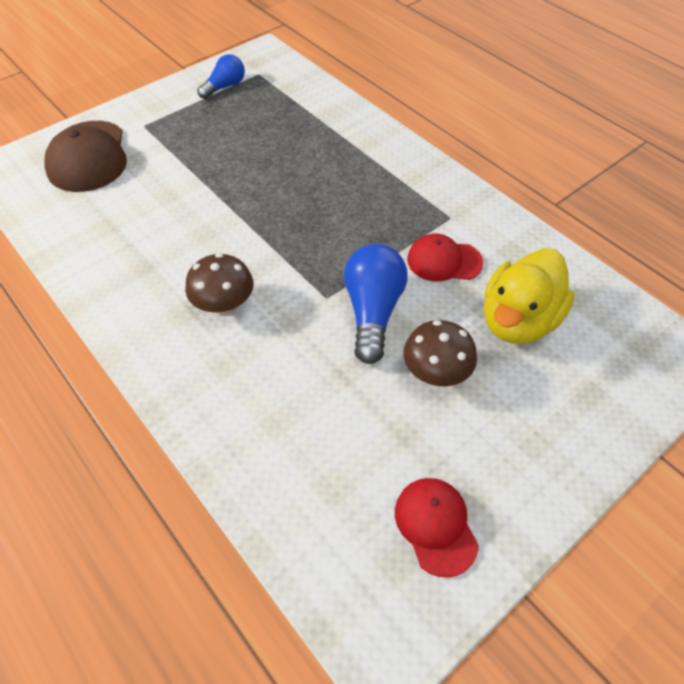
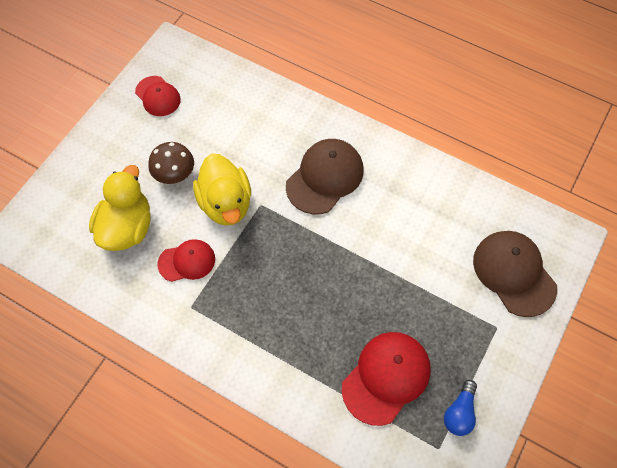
camera: 160 degrees right, 10 degrees up
(224, 305) = (325, 177): brown mushroom -> brown cap
(273, 120) = (386, 377): none -> red cap
(373, 312) = (226, 203): blue light bulb -> yellow duck

